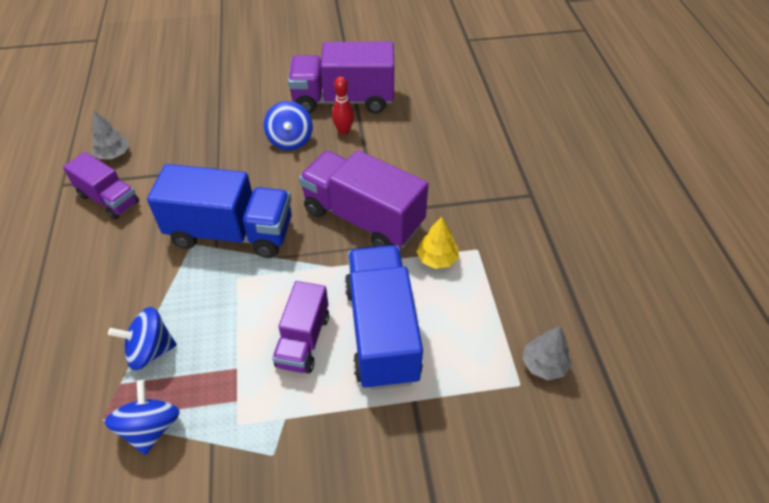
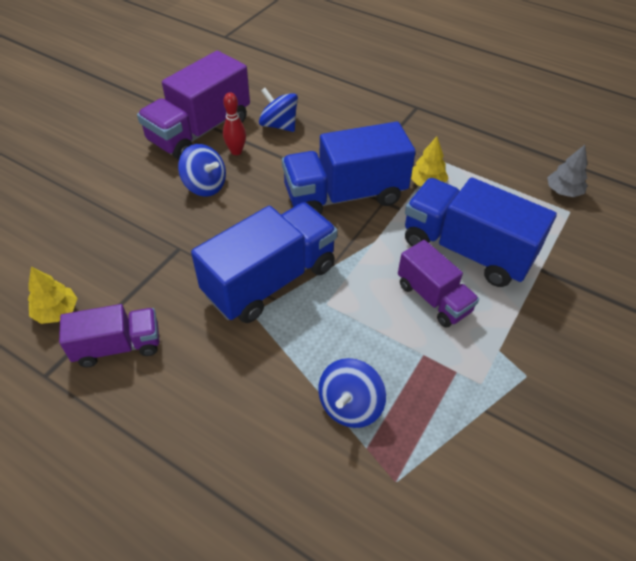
camera: 50 degrees left, 0 degrees up
(114, 154) = (57, 311): grey tree -> yellow tree
(151, 428) = (436, 446): blue spinning top -> blue spinning top (279, 125)
(363, 218) = (344, 195): purple truck -> blue truck

